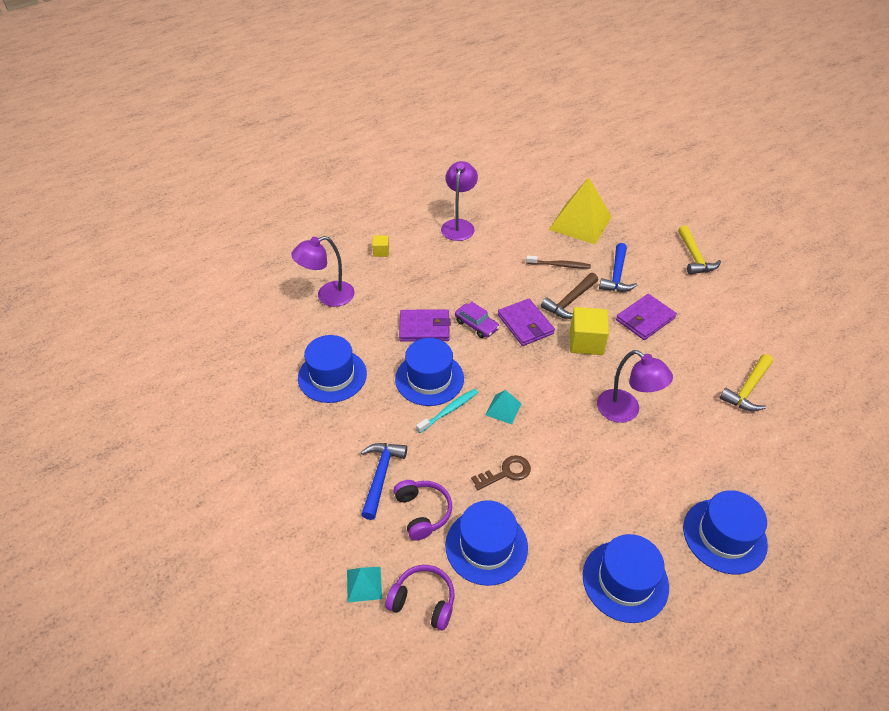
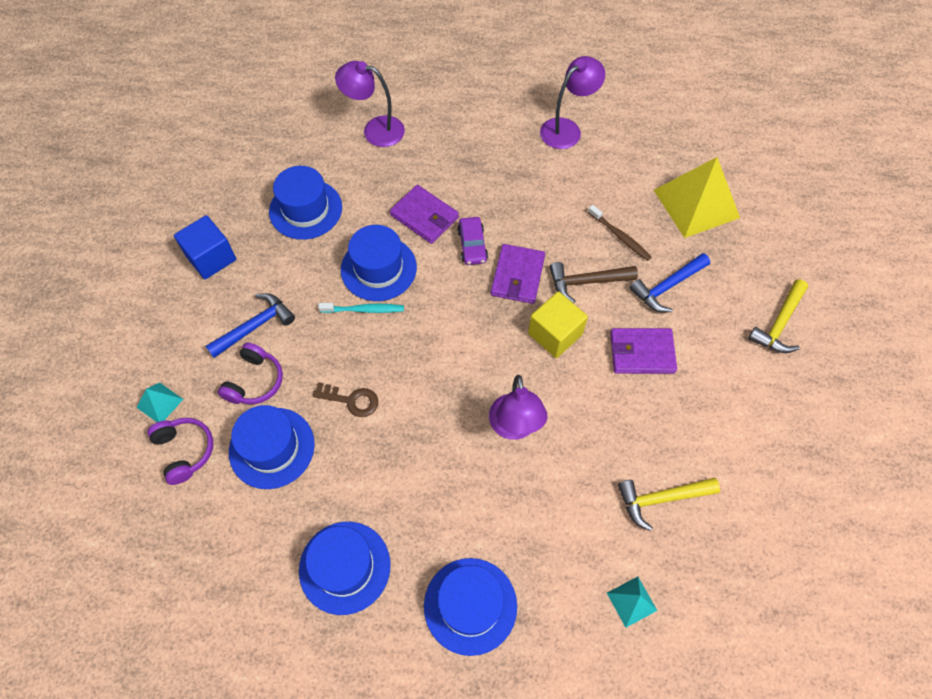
camera: 40 degrees right, 15 degrees up
(292, 454) = (211, 258): none -> blue cube
(381, 252) = (465, 112): yellow cube -> none
(503, 409) = (409, 342): turquoise pyramid -> turquoise pyramid (631, 601)

